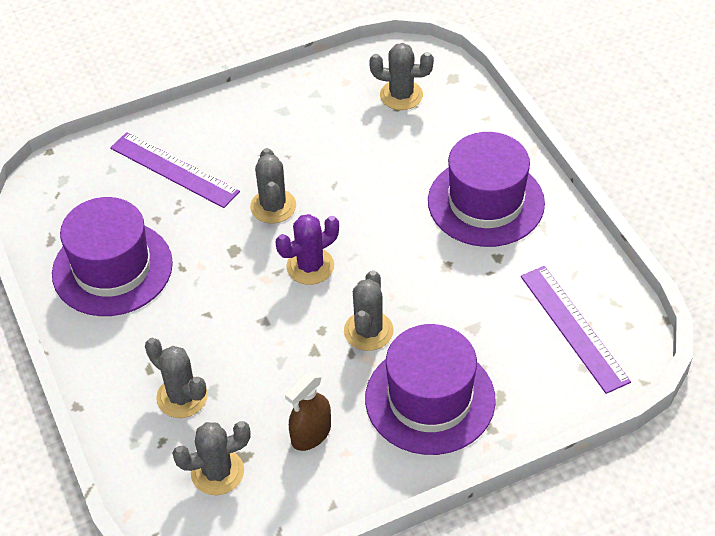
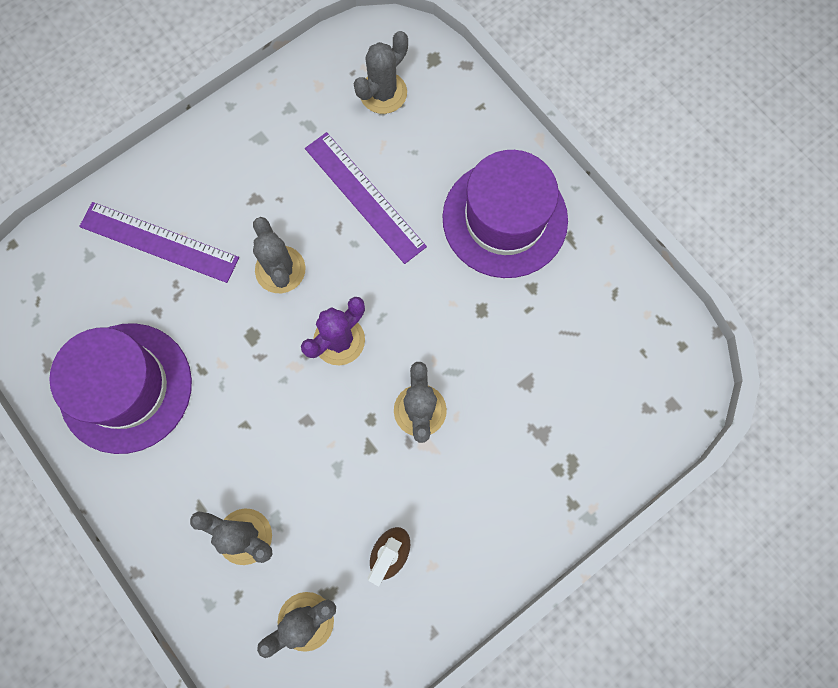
camera: 15 degrees left, 25 degrees up
(401, 95) = (383, 93): grey cactus -> grey cactus turned 45 degrees counterclockwise
(430, 399) = (502, 481): purple hat -> none
(574, 328) = (628, 361): purple ruler -> purple ruler (364, 197)

